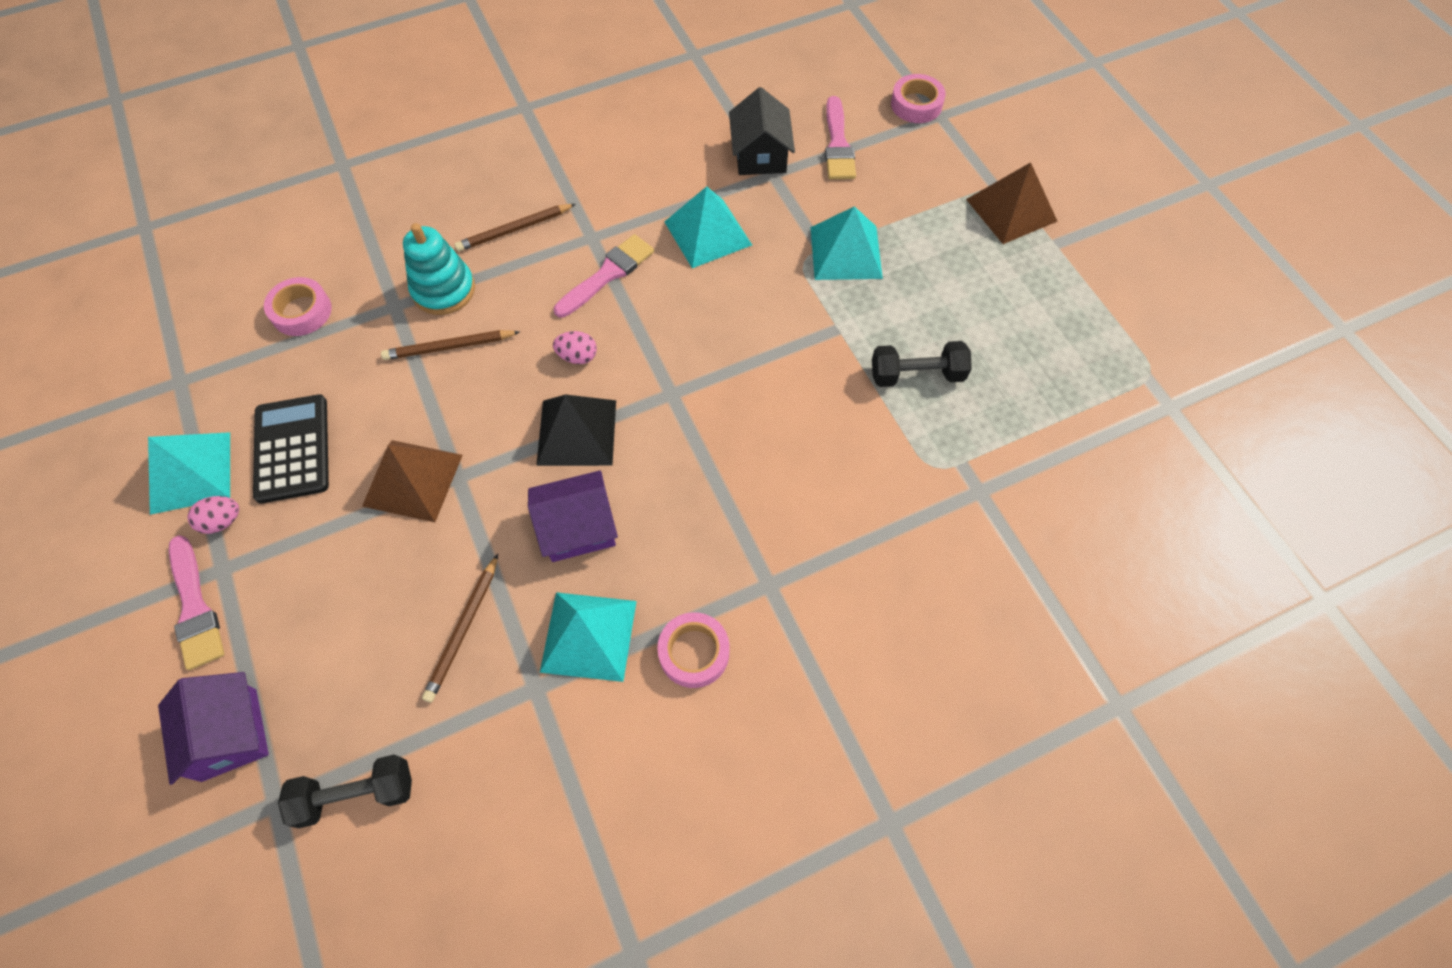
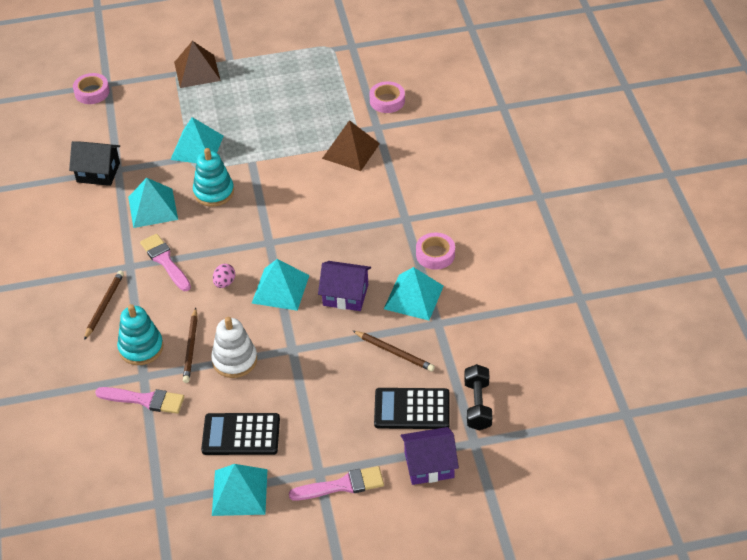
camera: 75 degrees left, 15 degrees down
(222, 521) = (284, 472): pink egg -> none
(301, 311) = (126, 429): pink tape -> pink tape (387, 101)
(344, 683) = (412, 409): none -> black calculator
(412, 480) = (287, 371): brown pyramid -> brown pyramid (351, 151)
(430, 406) = (234, 360): none -> white stacking toy
(514, 229) = (104, 306): brown pencil -> brown pencil turned 150 degrees counterclockwise
(576, 432) = (280, 289): black pyramid -> turquoise pyramid
(578, 527) = (345, 295): purple house -> purple house turned 75 degrees counterclockwise
(758, 297) = (214, 192): none -> turquoise stacking toy
(838, 144) = (108, 134): pink brush -> pink brush (145, 400)
(917, 375) = (296, 135): black dumbbell -> none

